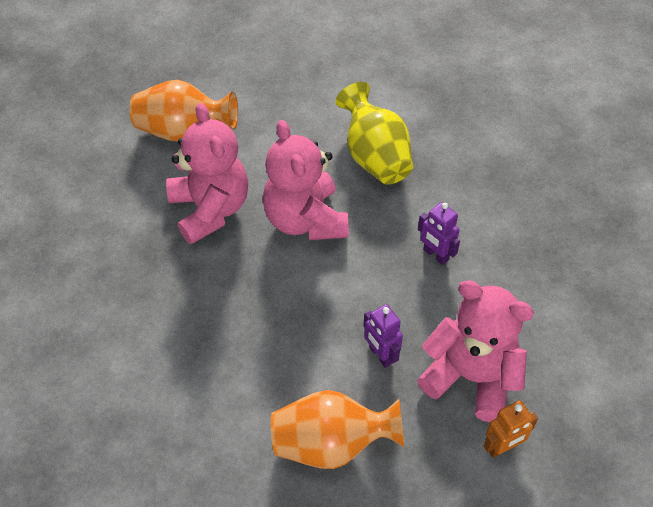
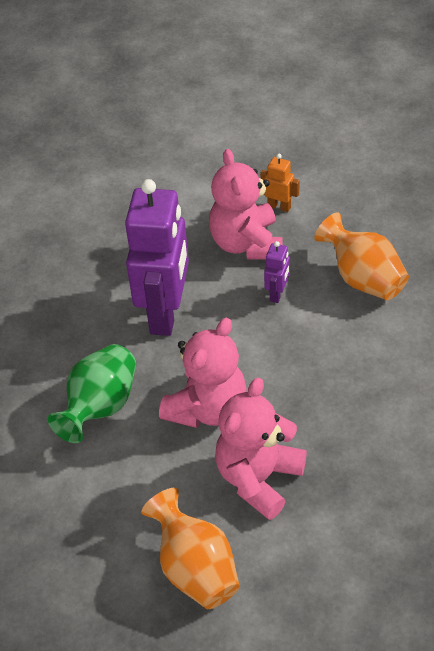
camera: 125 degrees left, 5 degrees down
(375, 157) = (100, 407): yellow vase -> green vase
(435, 255) = (166, 313): purple robot -> purple robot, size x2.39

